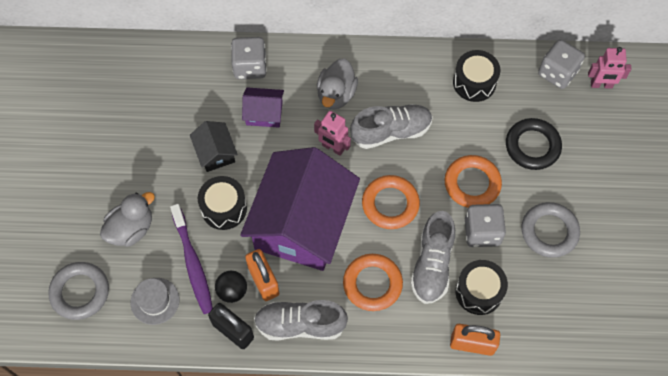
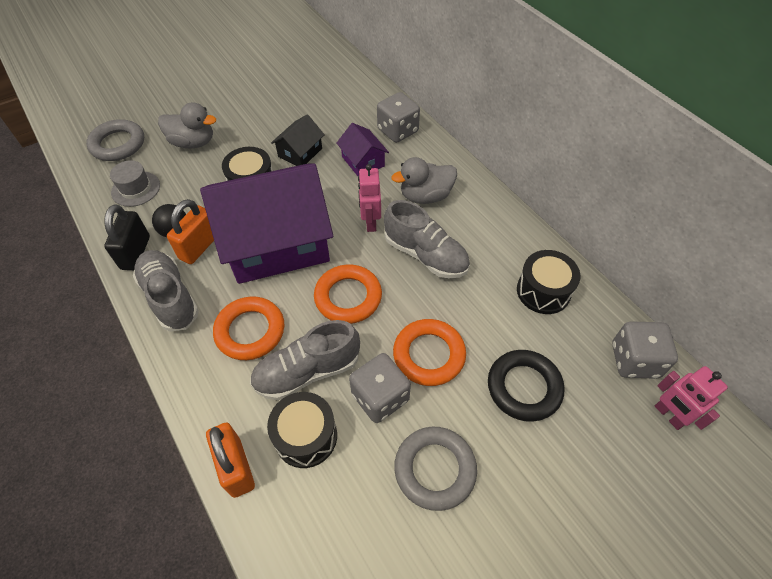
camera: 55 degrees right, 10 degrees down
(193, 263) = (186, 193): purple toothbrush -> none

